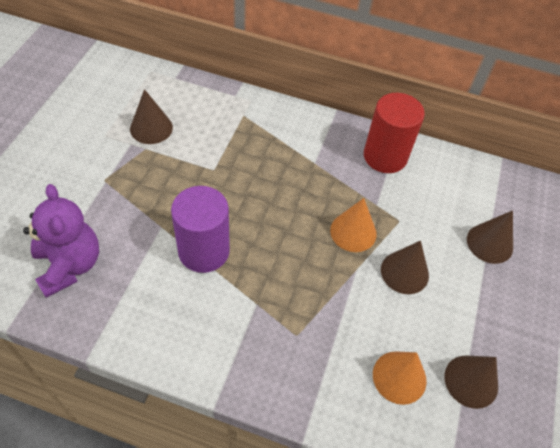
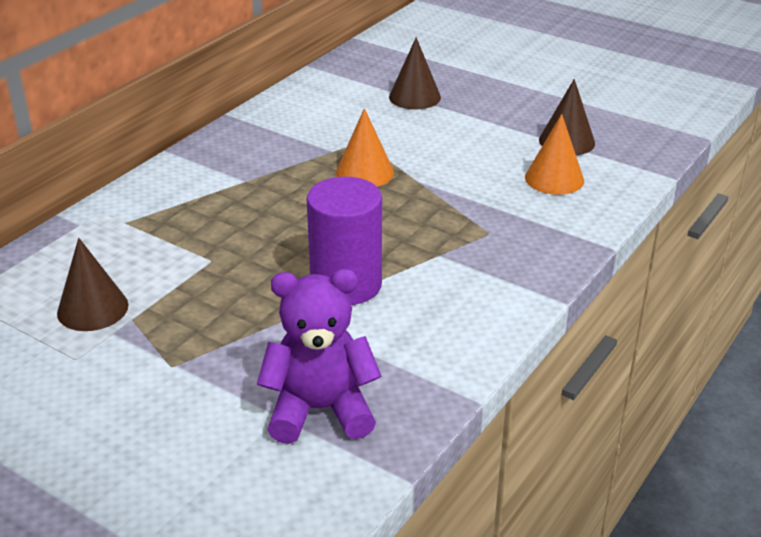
camera: 70 degrees left, 20 degrees down
(385, 156) = (264, 131): red cylinder -> none
(404, 272) = (431, 151): brown cone -> none

